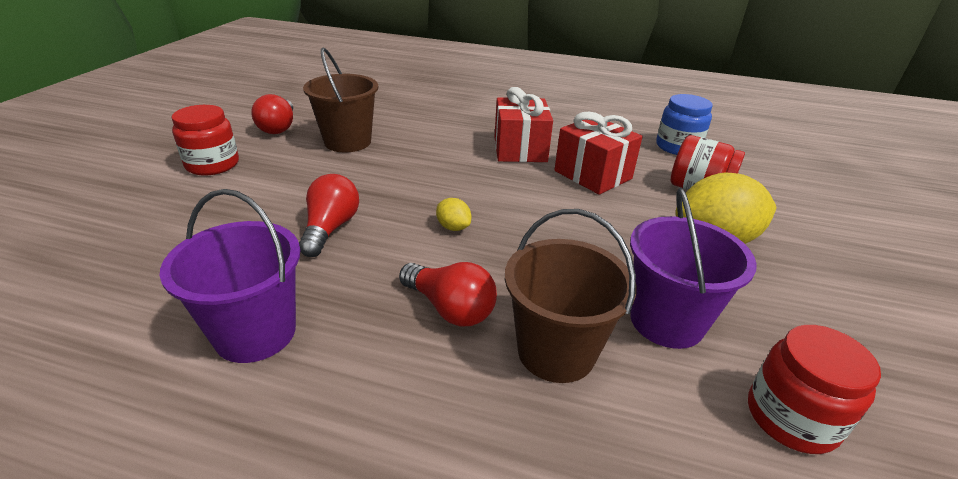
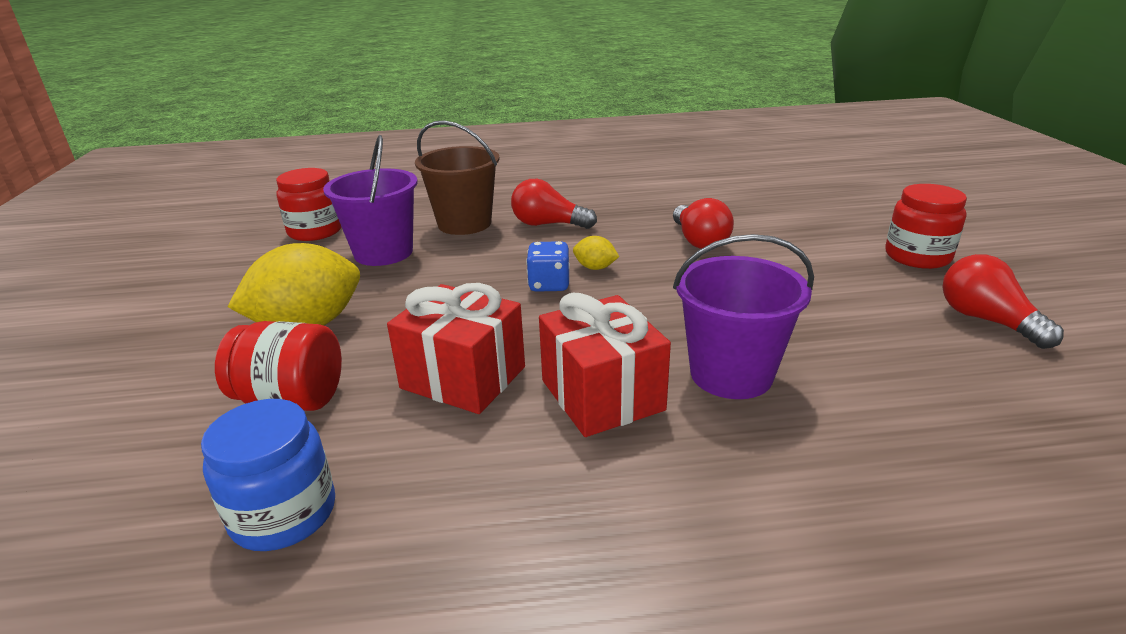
camera: 160 degrees right, 5 degrees down
(255, 333) = (652, 193): purple bucket -> purple bucket (731, 374)
(347, 142) = (856, 326): brown bucket -> none
(504, 222) = (549, 284): none -> blue dice

